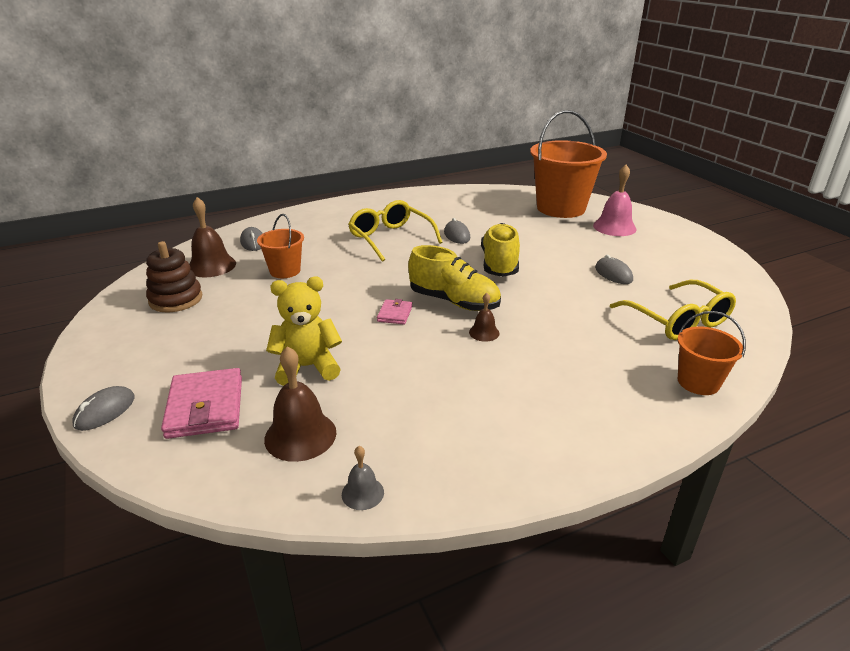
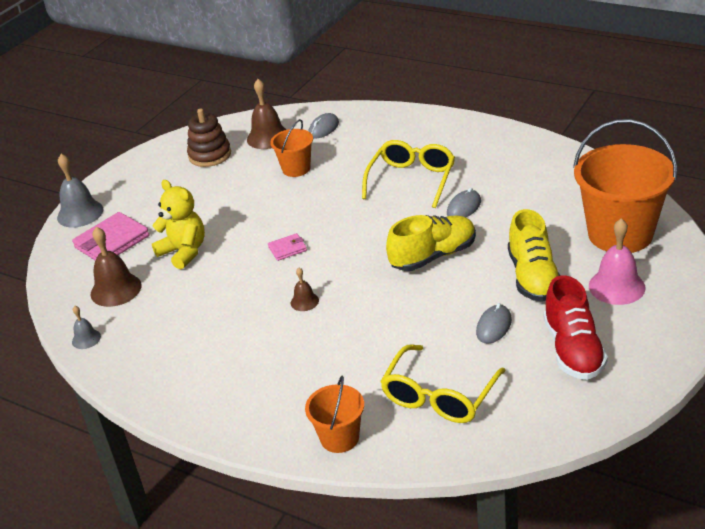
camera: 60 degrees right, 5 degrees up
(105, 411) = (80, 213): grey mouse -> grey bell
(454, 302) = (337, 265): yellow shoe -> yellow shoe (533, 277)
(667, 260) = (573, 349): none -> red shoe

